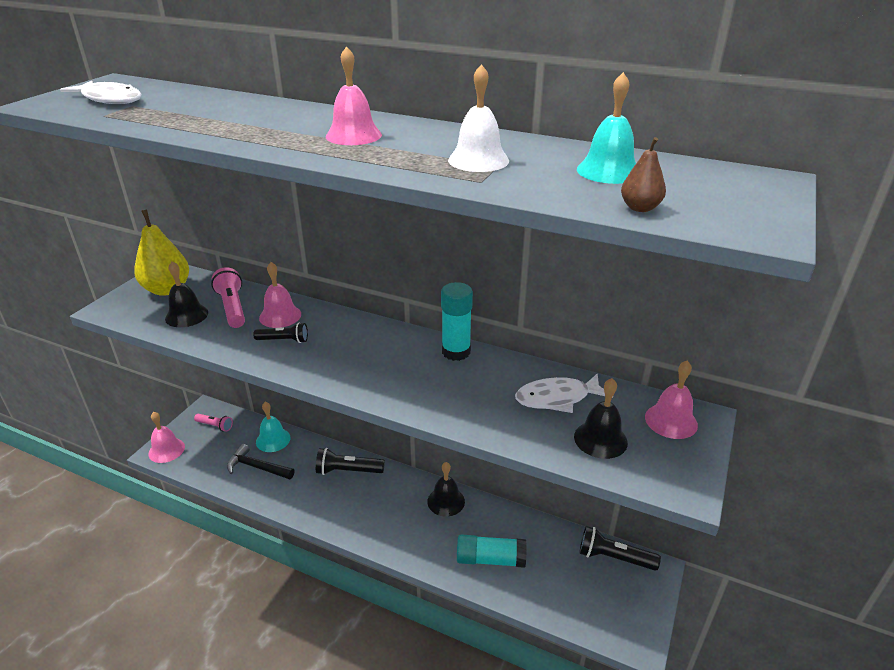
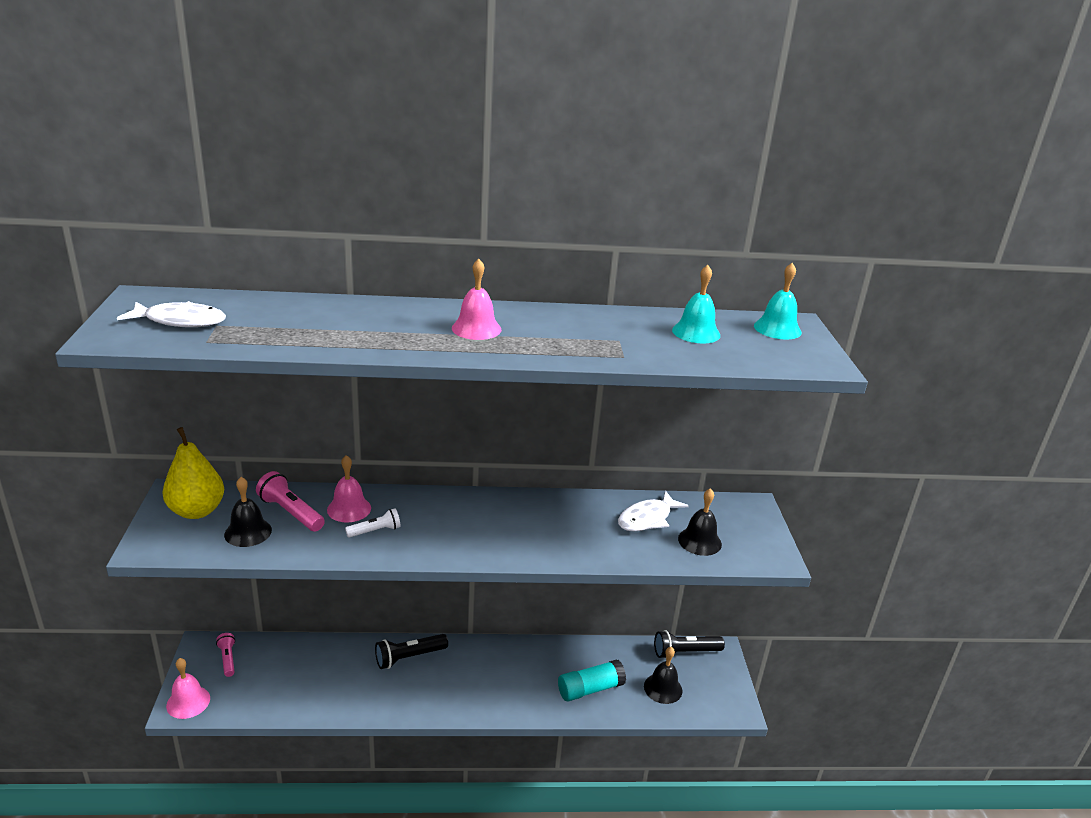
camera: 30 degrees left, 5 degrees down
(215, 426) = (227, 659): pink flashlight -> pink flashlight turned 105 degrees counterclockwise
(257, 467) = (309, 685): black hammer -> none
(273, 440) = (307, 653): turquoise bell -> turquoise bell (777, 329)
(284, 340) = (375, 531): black flashlight -> white flashlight
(446, 501) = (521, 654): black bell -> black bell (663, 688)
(456, 352) = (540, 501): turquoise glue stick -> none
(478, 160) = (600, 337): white bell -> none
(640, 208) = (744, 360): brown pear -> none
(671, 421) = (736, 513): pink bell -> none

